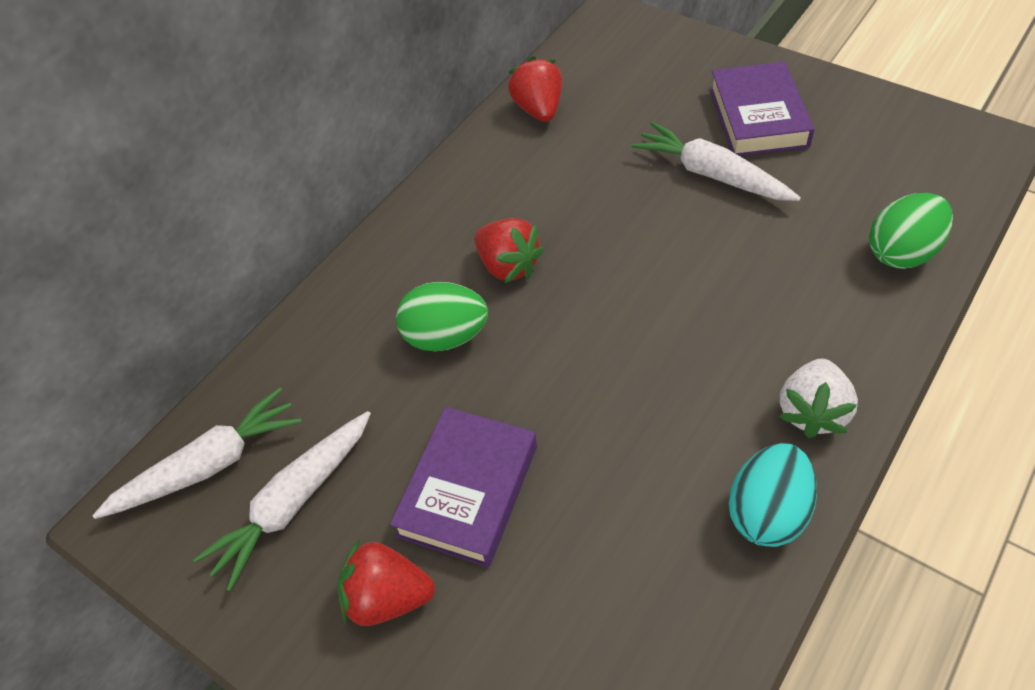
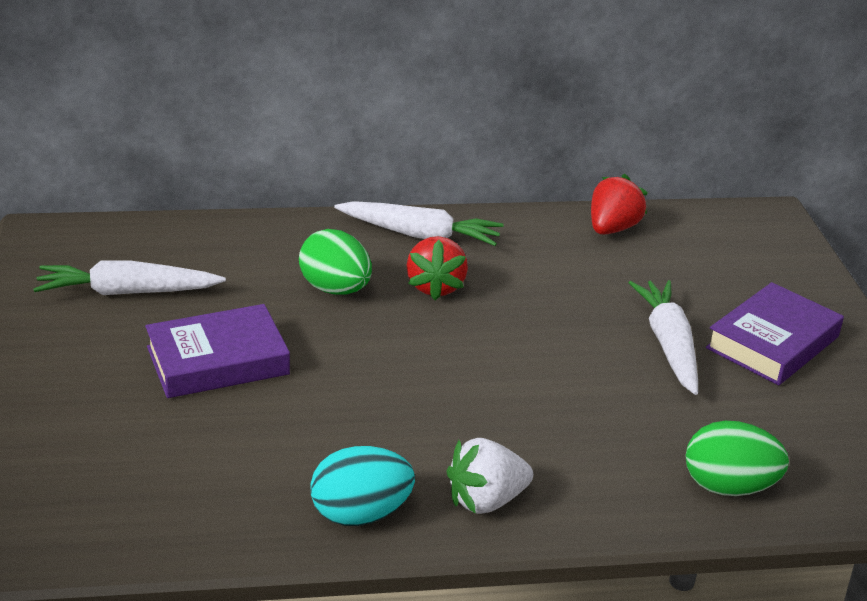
camera: 40 degrees right, 20 degrees down
(209, 465) = (118, 245): white carrot -> white carrot (420, 235)
(387, 597) = (98, 365): red strawberry -> none

